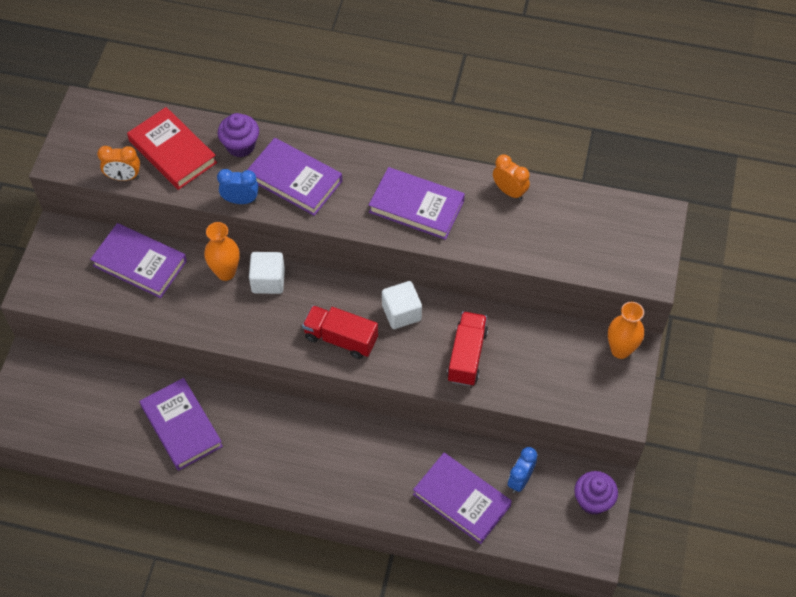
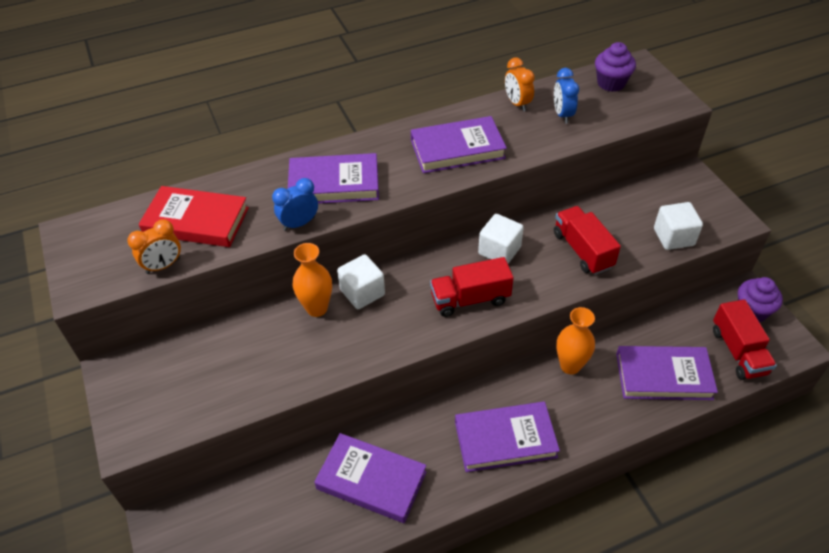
camera: 35 degrees left, 10 degrees down
(140, 263) = (225, 348): purple book -> purple book (505, 439)
(240, 146) = (259, 184): purple cupcake -> purple cupcake (611, 83)
(509, 191) = (517, 103): orange clock -> orange clock turned 120 degrees counterclockwise
(520, 480) = (688, 331): blue clock -> blue clock (562, 115)
(543, 523) = (738, 351): none -> red truck
(553, 394) = (673, 237): none -> white cube
(620, 350) = (683, 181): orange vase -> orange vase (570, 365)

